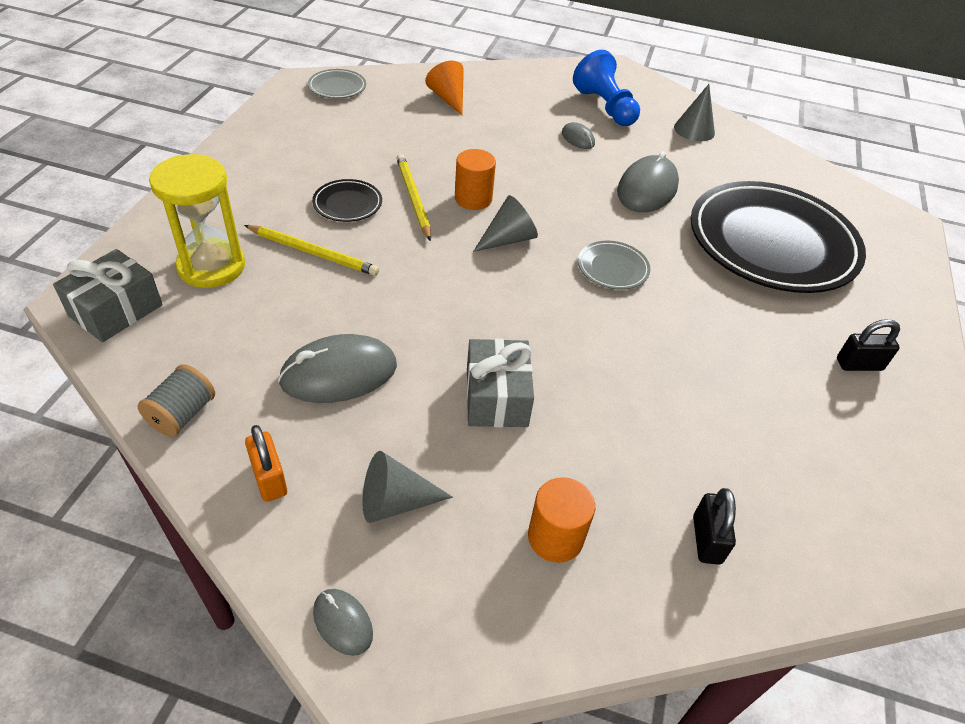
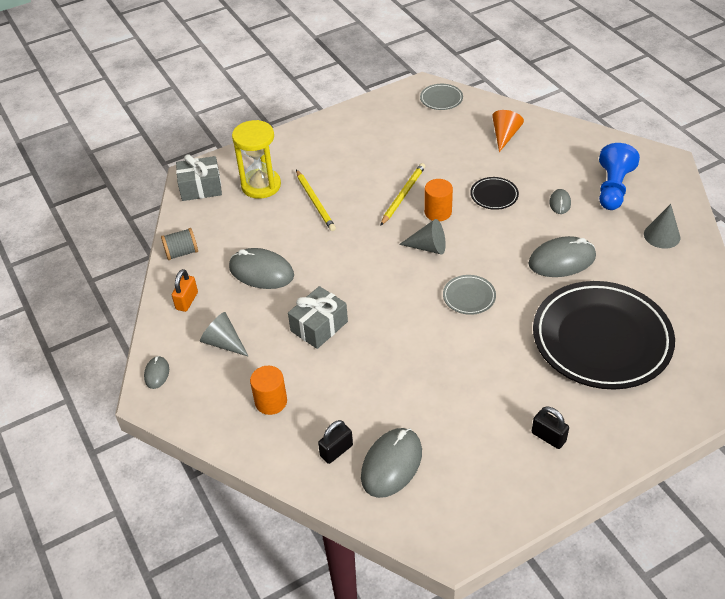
camera: 50 degrees right, 0 degrees up
(347, 204) = (363, 182): black plate -> black plate (494, 195)
(778, 507) = (391, 464): none -> grey mouse

